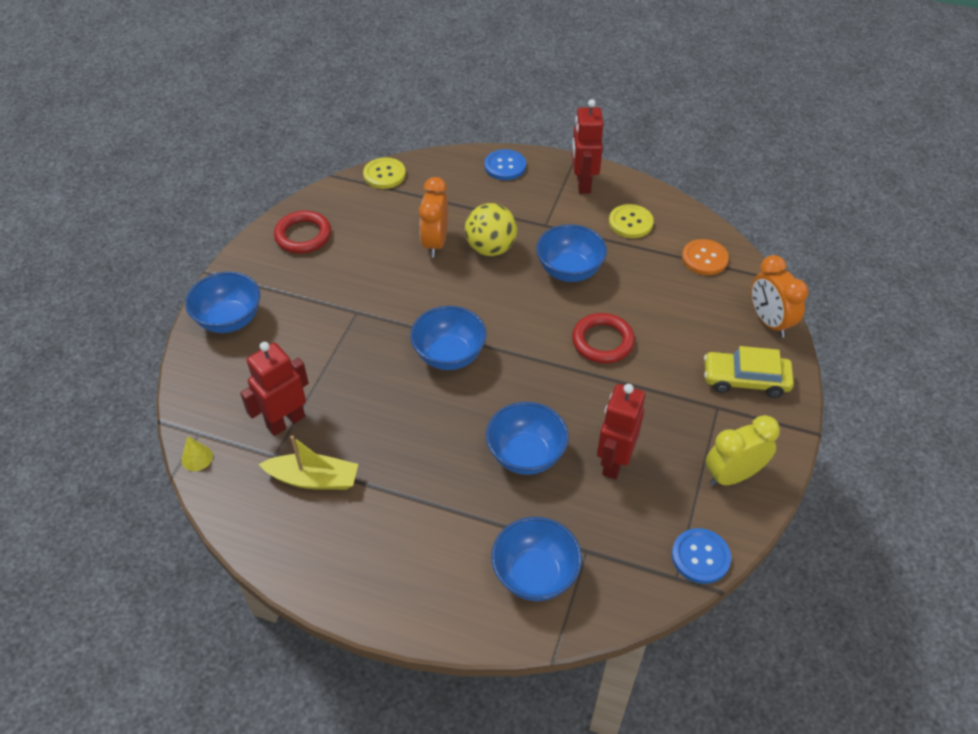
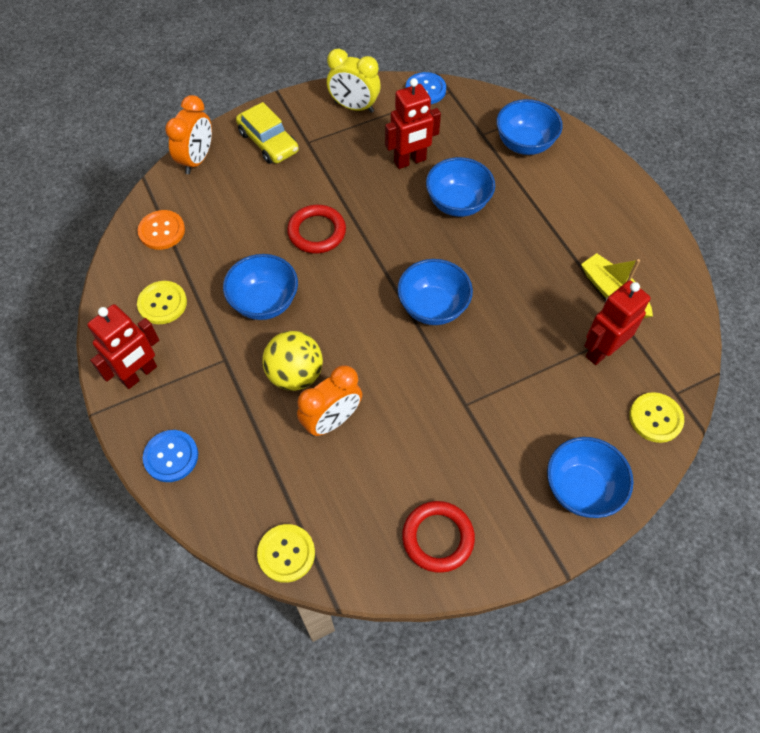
camera: 135 degrees left, 10 degrees up
(197, 458) = (690, 373): yellow cone -> none
(204, 402) = (655, 418): none -> yellow button
(285, 421) = (601, 350): red robot -> red robot turned 135 degrees clockwise

